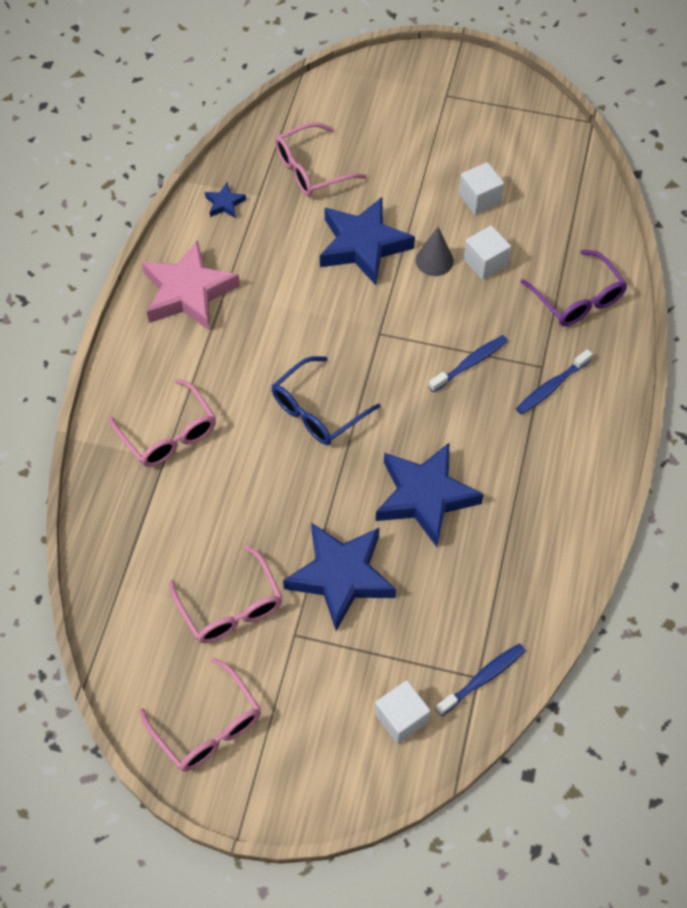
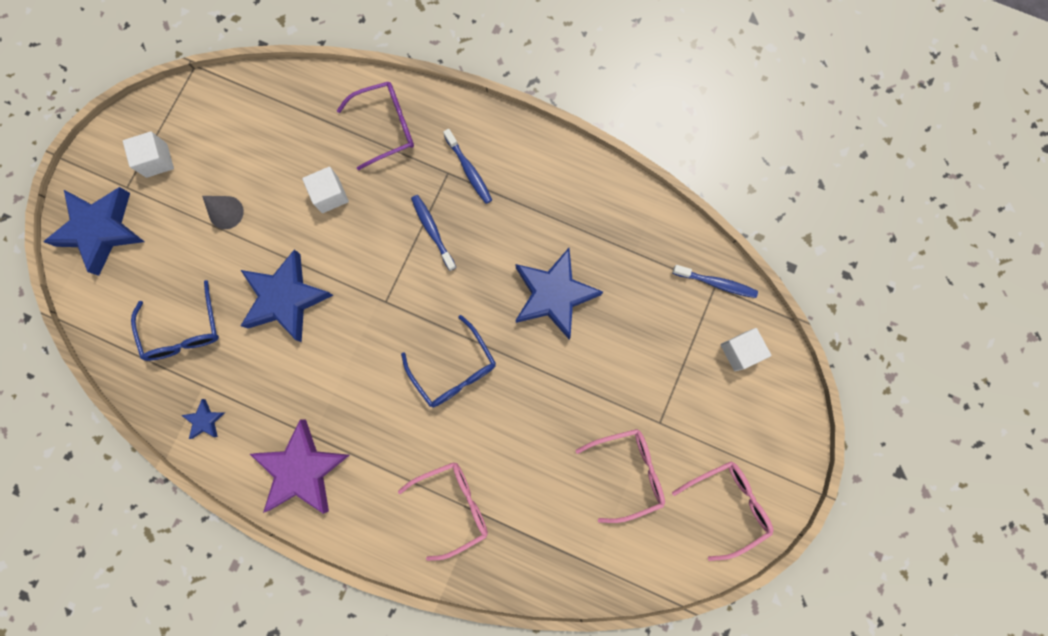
camera: 80 degrees left, 20 degrees up
(188, 292) = (302, 469): pink star -> purple star
(311, 169) = (184, 331): pink glasses -> blue glasses
(341, 576) = (614, 377): blue star -> blue star (101, 230)
(434, 260) = (318, 238): grey cone -> grey cone (226, 212)
(479, 199) = (258, 184): white cube -> white cube (157, 160)
(483, 678) = (716, 283): blue toothbrush -> blue toothbrush turned 135 degrees clockwise

